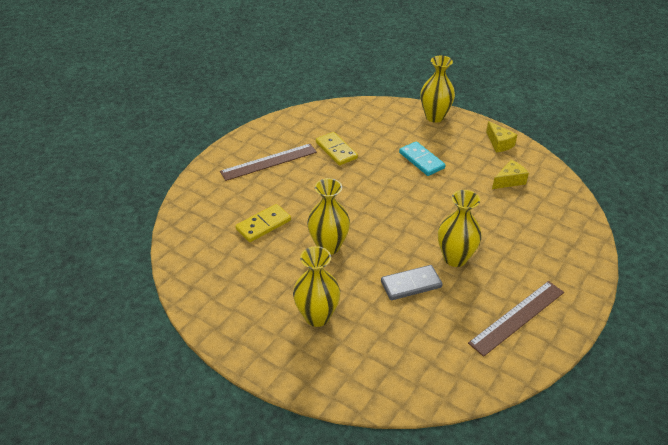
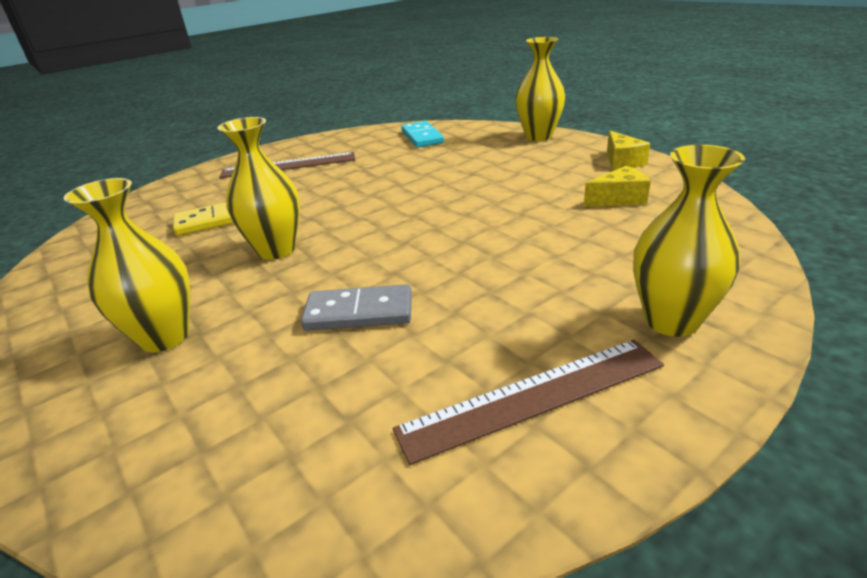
camera: 20 degrees right, 10 degrees down
(336, 150) = (381, 159): yellow domino -> none
(421, 160) = (490, 172): turquoise domino -> turquoise domino (422, 137)
(455, 258) = (464, 284): yellow vase -> yellow vase (671, 321)

